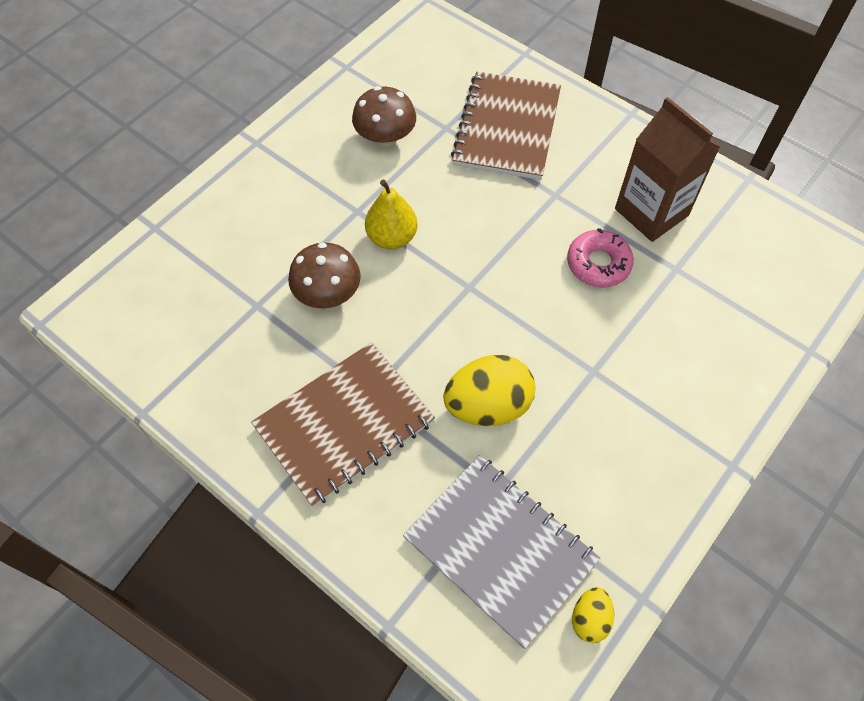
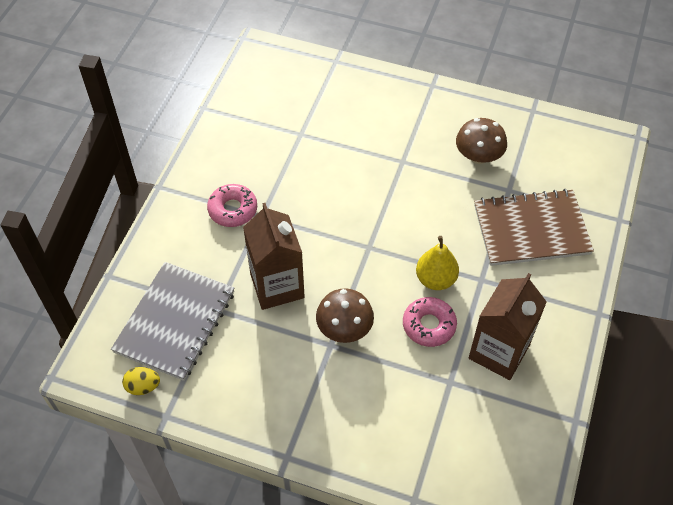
camera: 70 degrees right, 5 degrees down
(327, 293) = (326, 168): brown mushroom -> brown mushroom (344, 328)
(344, 424) = (233, 210): brown notebook -> pink donut
(392, 237) = (390, 188): yellow pear -> yellow pear (435, 279)
(488, 405) = (277, 286): yellow egg -> brown carton

